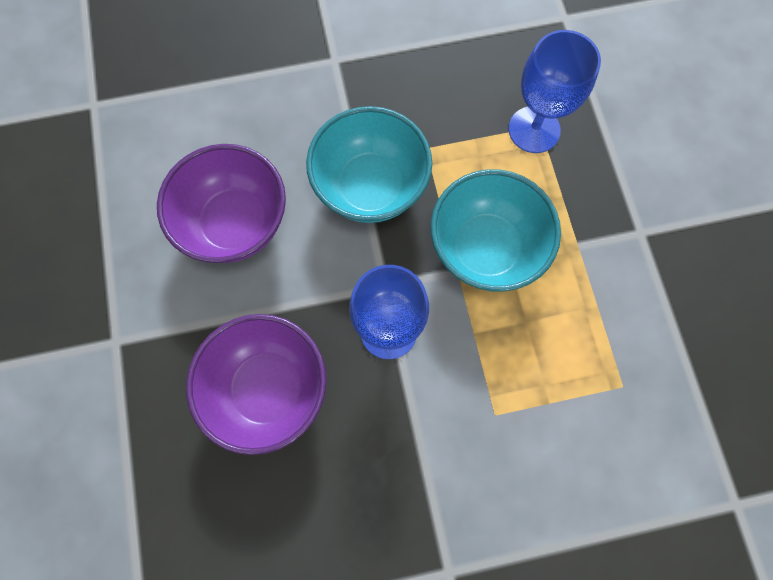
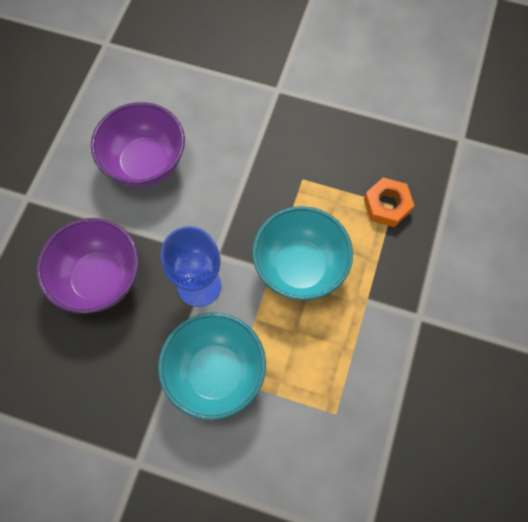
camera: 30 degrees right, 5 degrees down
(370, 187) = (248, 185): turquoise bowl -> turquoise bowl (215, 373)
(534, 130) = (387, 205): blue goblet -> orange nut

